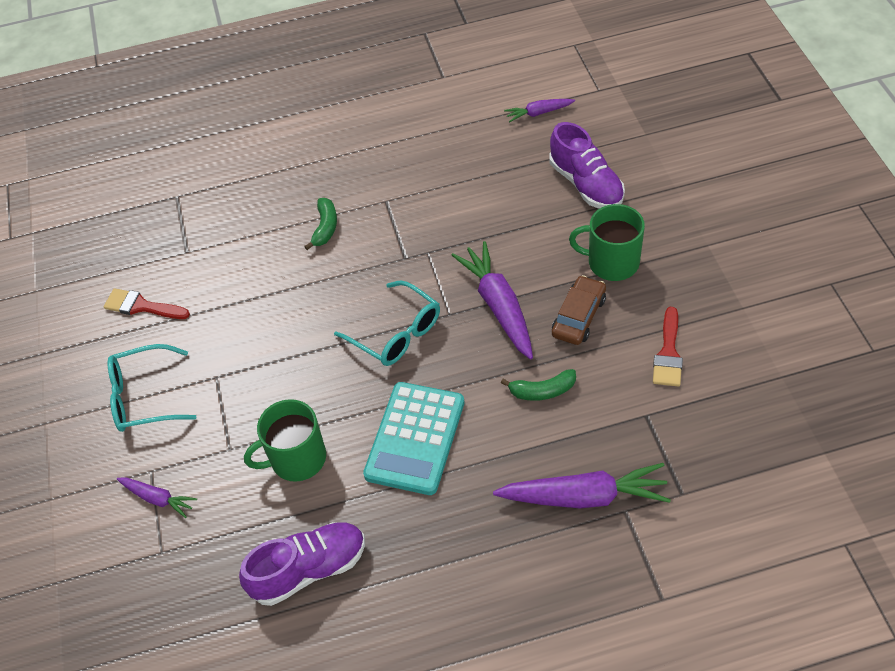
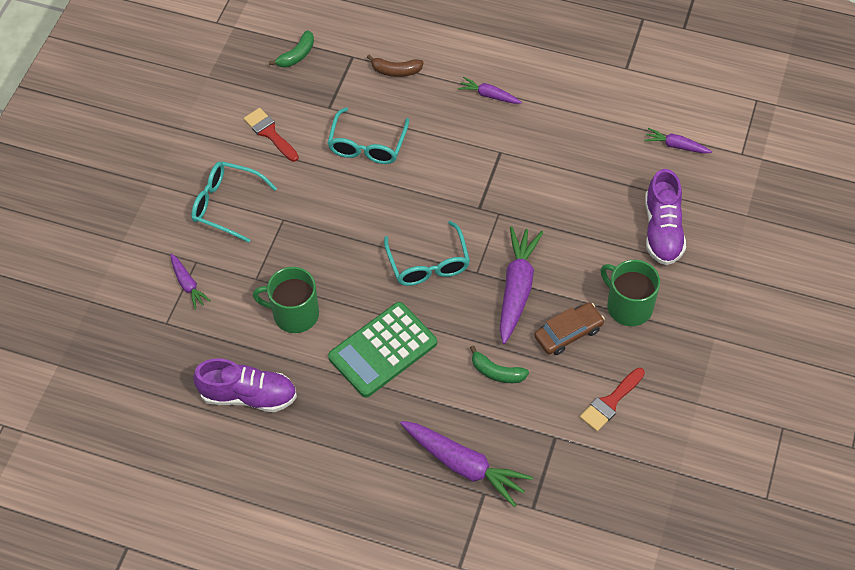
camera: 30 degrees right, 5 degrees up
(230, 186) = (396, 71): none -> brown banana
(252, 264) = (367, 145): none -> turquoise glasses
(325, 227) = (440, 147): green banana -> green banana (297, 55)
(337, 160) = (489, 95): none -> purple carrot
(415, 438) = (382, 350): turquoise calculator -> green calculator

